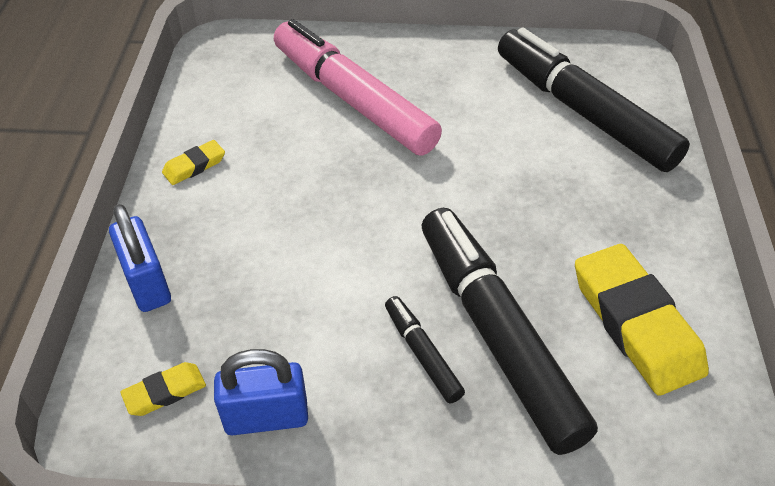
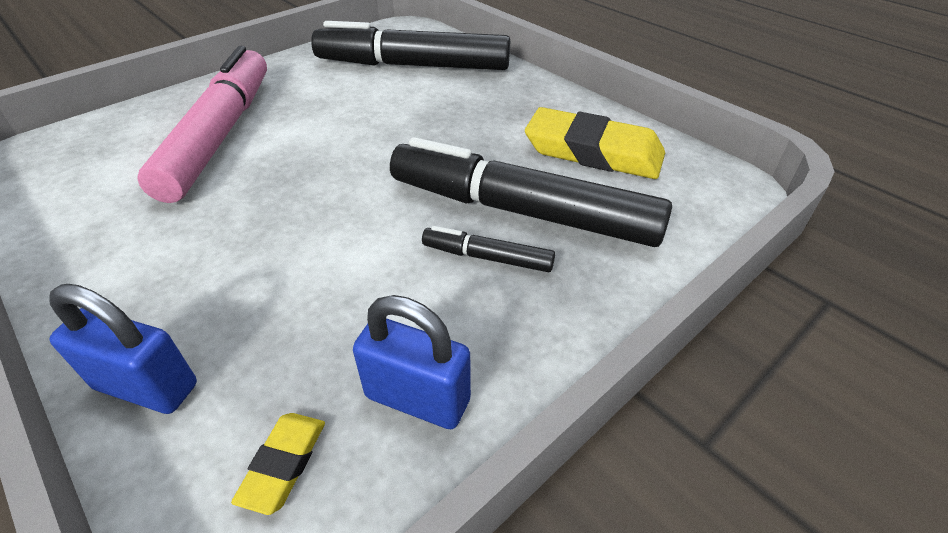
camera: 45 degrees left, 5 degrees down
(194, 166) = (94, 259): yellow eraser -> none
(266, 417) = (417, 398): blue padlock -> blue padlock turned 75 degrees clockwise
(353, 100) = (219, 135): pink marker -> pink marker turned 90 degrees clockwise

